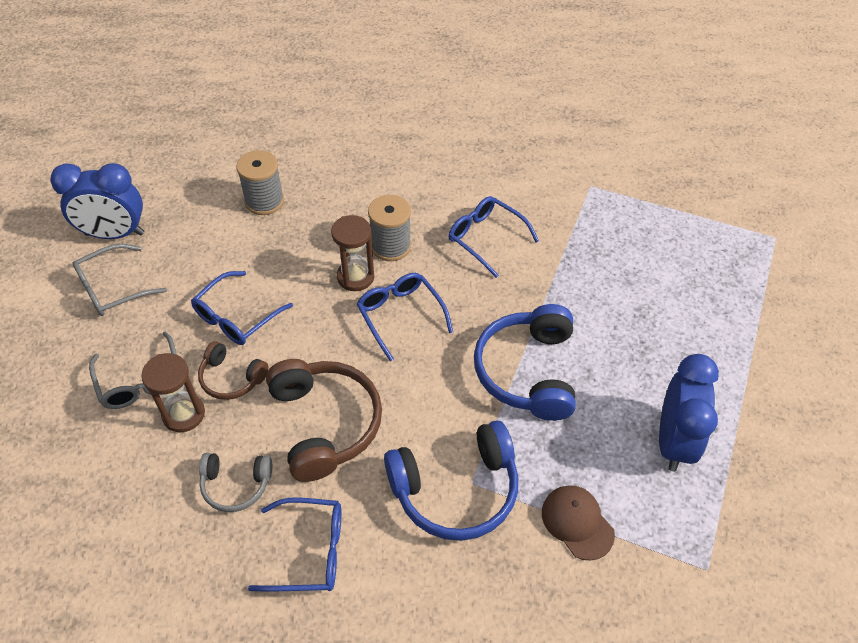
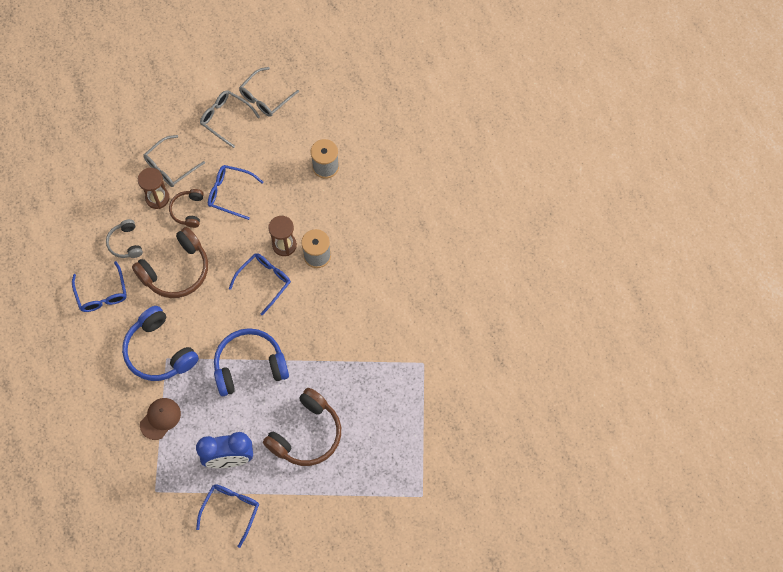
camera: 70 degrees right, 15 degrees up
(114, 234) = (265, 97): blue clock -> grey glasses
(486, 238) = (346, 310): blue glasses -> blue glasses (230, 511)
(657, 333) = (306, 434): none -> brown headphones

